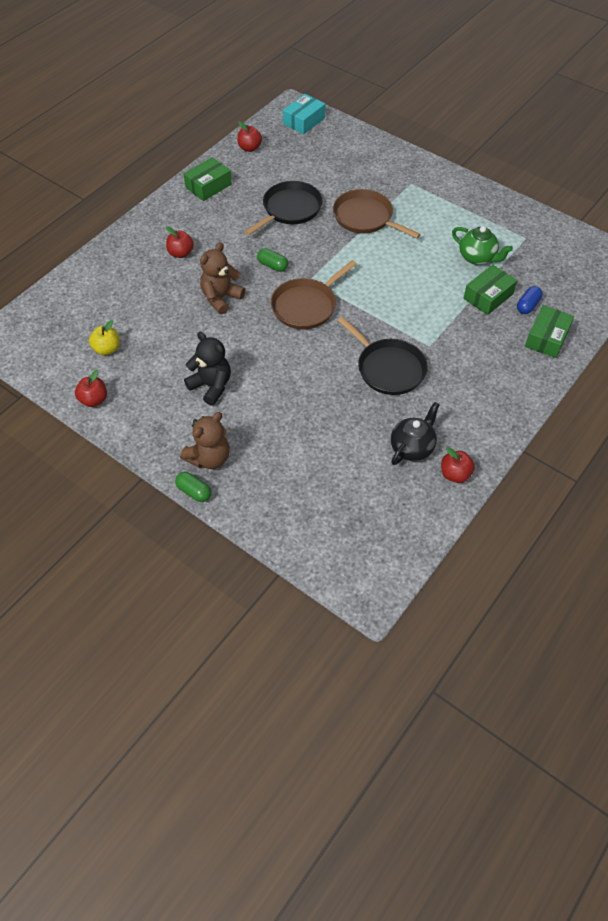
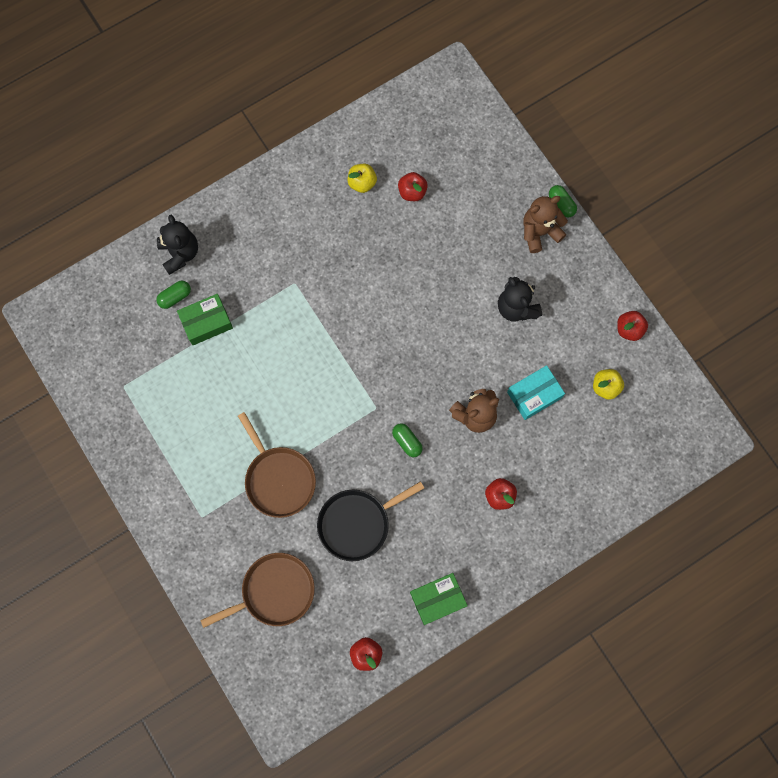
camera: 160 degrees left, 20 degrees up
(304, 121) = (279, 685): turquoise box -> turquoise box (534, 395)
(306, 306) = (392, 374): brown pan -> brown pan (274, 592)
(388, 368) = (345, 271): black pan -> none
(412, 447) = (362, 183): black teapot -> yellow apple
(455, 474) = (338, 147): red apple -> red apple (412, 192)
(477, 258) = (189, 377): green teapot -> none
(527, 306) = (175, 297): blue capsule -> green capsule
(547, 338) = (180, 253): green box -> black teddy bear

